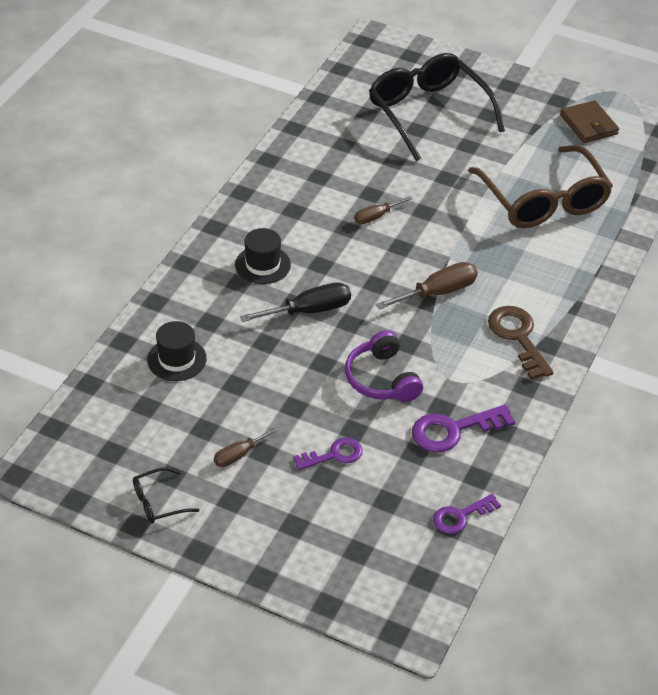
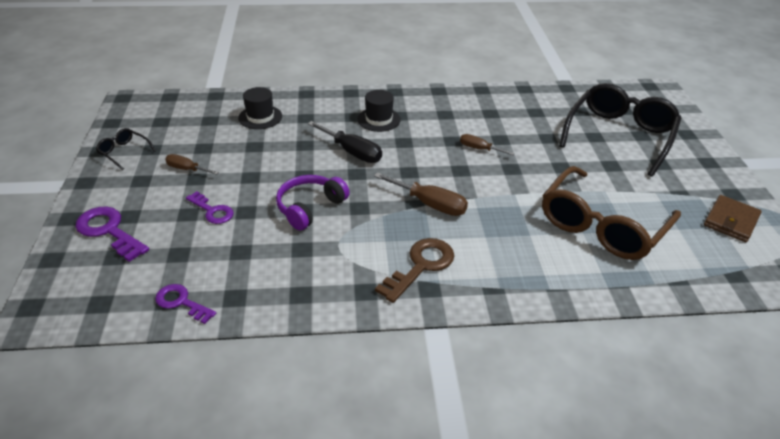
camera: 60 degrees right, 5 degrees down
(453, 430) = (280, 264): purple key -> purple key (109, 231)

